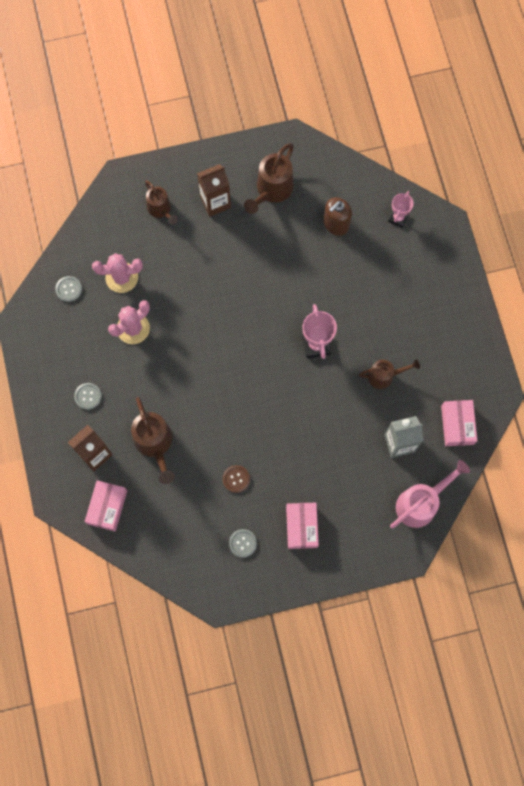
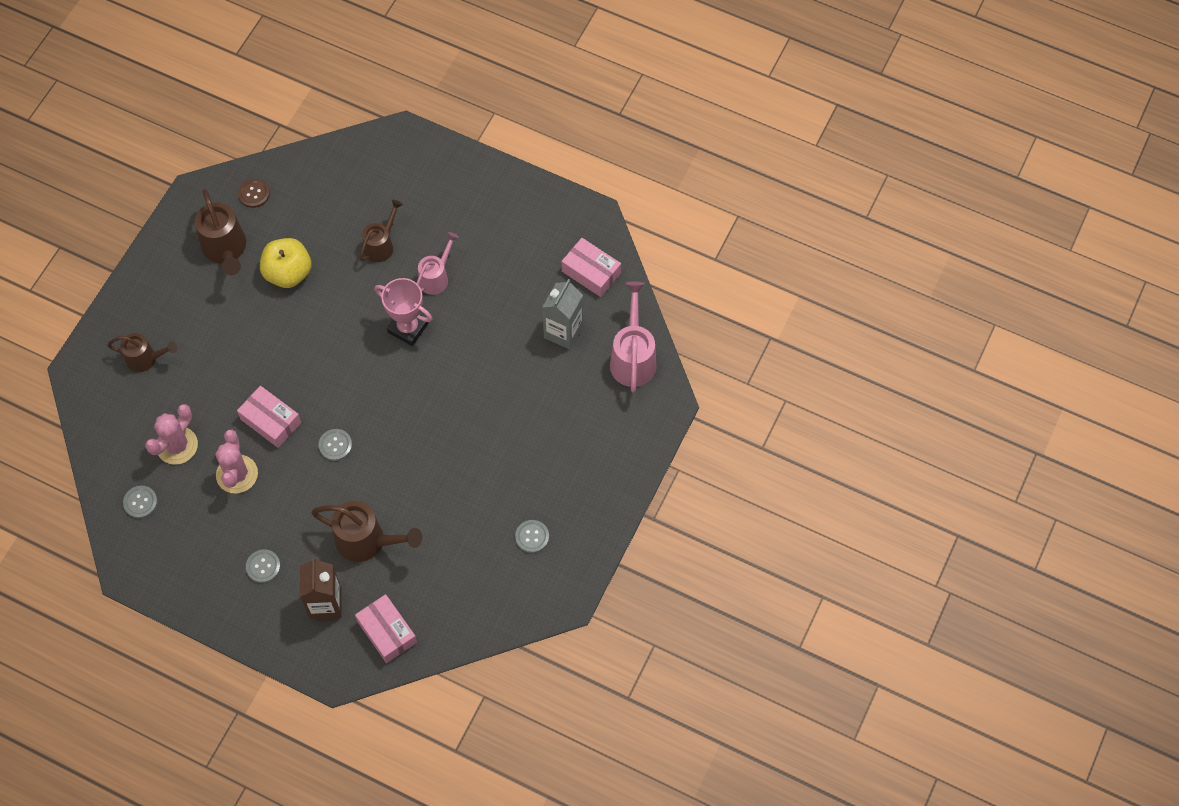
camera: 50 degrees left, 10 degrees down
(201, 370) = (335, 445): none -> grey button
(215, 202) = (187, 306): brown carton -> none
(236, 479) = (467, 495): brown button -> brown button (254, 194)
(289, 241) = (288, 273): none -> yellow apple
(301, 527) = (563, 474): pink box -> pink box (271, 421)
(336, 224) = (312, 222): brown soap dispenser -> none
(366, 331) = (436, 277): none -> pink watering can
(384, 376) = (491, 295): brown watering can -> brown watering can (381, 245)
(398, 218) = (357, 168): pink trophy -> none

